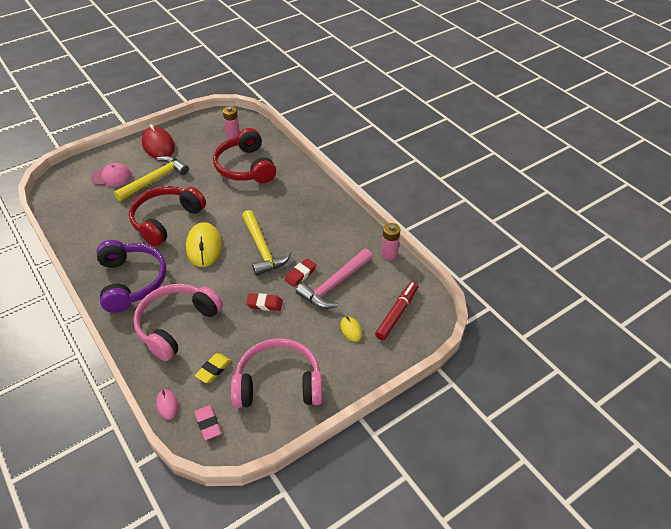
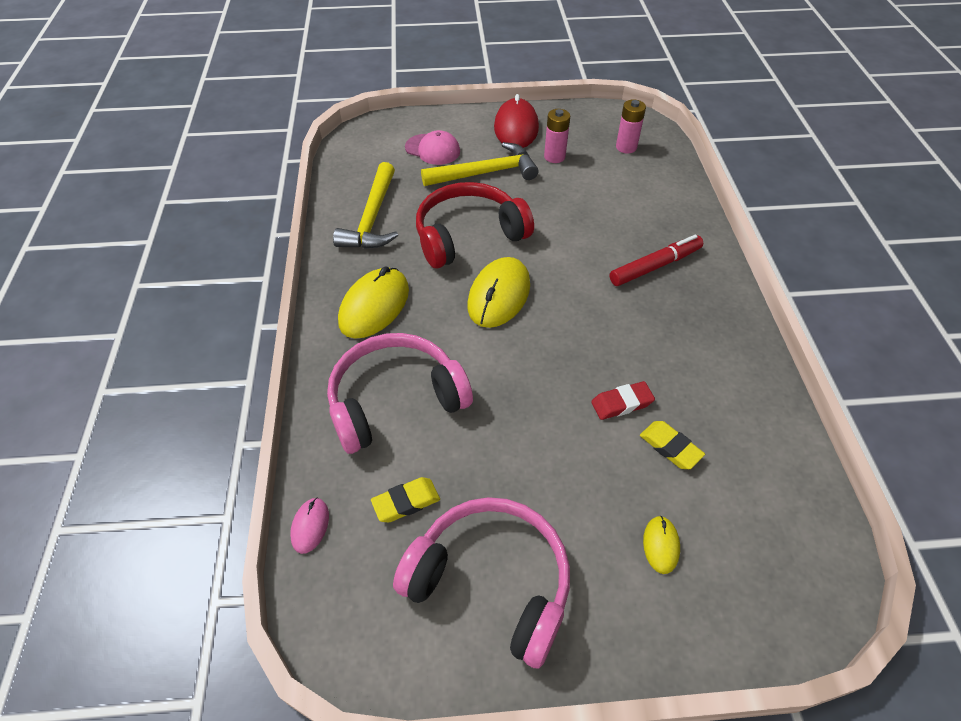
camera: 30 degrees right, 5 degrees up
(131, 281) = (374, 306): purple headphones -> yellow mouse
(208, 424) = (347, 593): pink eraser -> none
(245, 167) = (620, 199): red headphones -> none
(262, 249) = (582, 335): yellow hammer -> yellow hammer (372, 218)
(264, 304) = (540, 428): red eraser -> none
(334, 284) = (670, 447): pink hammer -> yellow eraser
(389, 254) = (793, 435): pink battery -> pink battery (554, 157)
(397, 314) = (760, 556): red marker -> red marker (655, 266)

